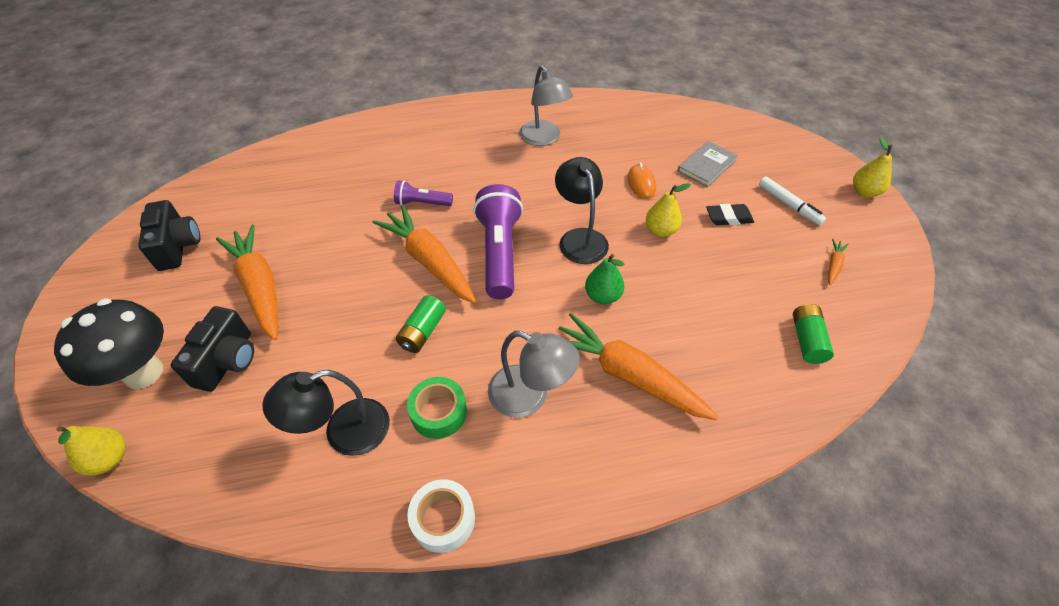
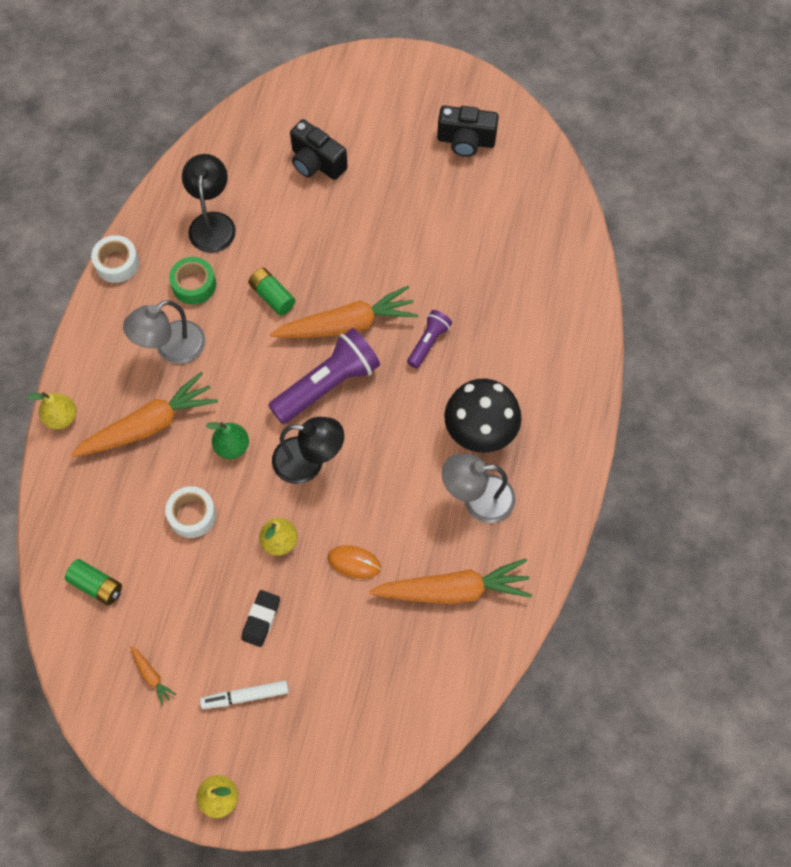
camera: 115 degrees right, 15 degrees up
(109, 459) = (270, 91): yellow pear -> yellow pear (61, 417)
(143, 373) = (334, 112): black mushroom -> black mushroom (480, 434)
(260, 287) = (383, 193): orange carrot -> orange carrot (453, 590)
(499, 252) = (327, 385): purple flashlight -> purple flashlight turned 60 degrees counterclockwise
(686, 297) = (192, 515): none -> white tape
(706, 166) = (346, 651): grey book -> none

